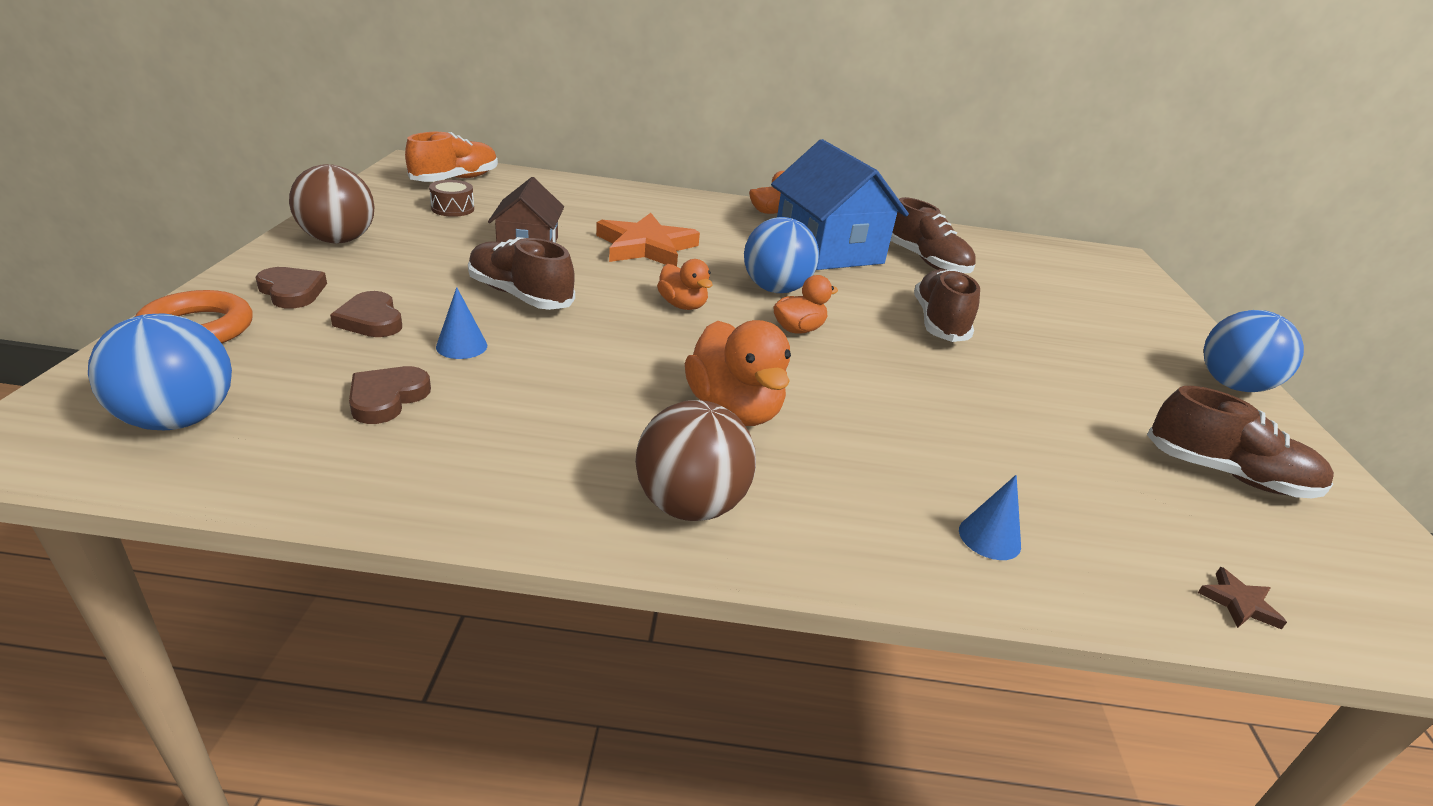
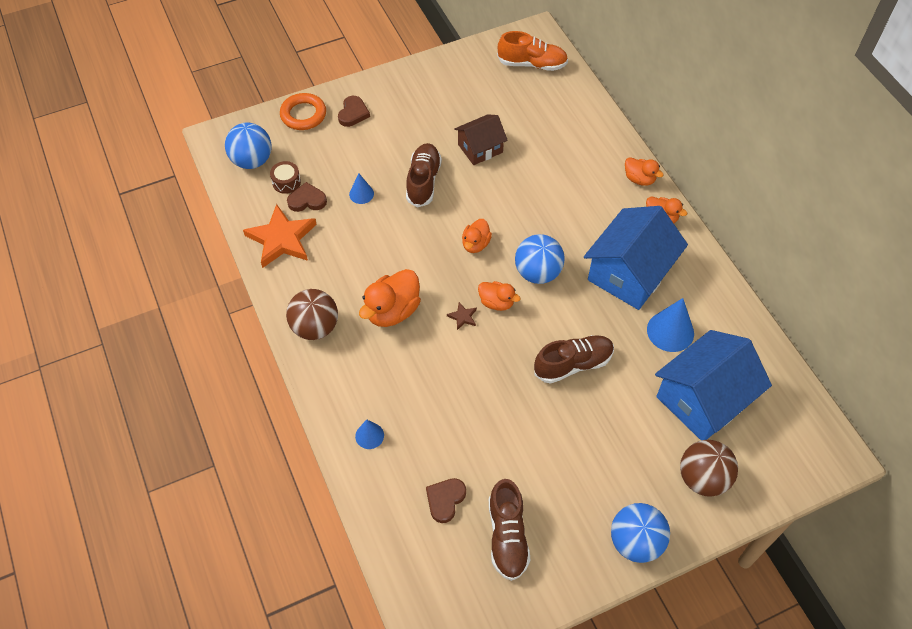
camera: 65 degrees right, 25 degrees up
(338, 240) = (411, 86): brown ball -> brown ball (702, 478)
(371, 320) = (355, 153): brown heart -> brown heart (445, 500)
(453, 209) = (491, 92): brown drum -> brown drum (286, 182)
(646, 247) = (532, 192): orange star -> orange star (282, 239)
(704, 201) = (639, 179): none -> orange duck
(926, 261) = (670, 331): brown shoe -> blue cone
(1028, 280) = (703, 399): none -> blue house
(1239, 603) = (391, 539): brown star -> brown star (463, 317)

